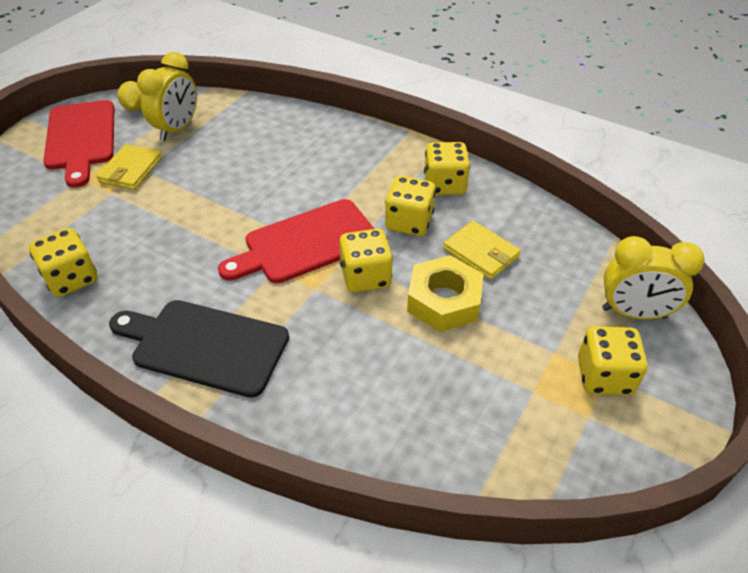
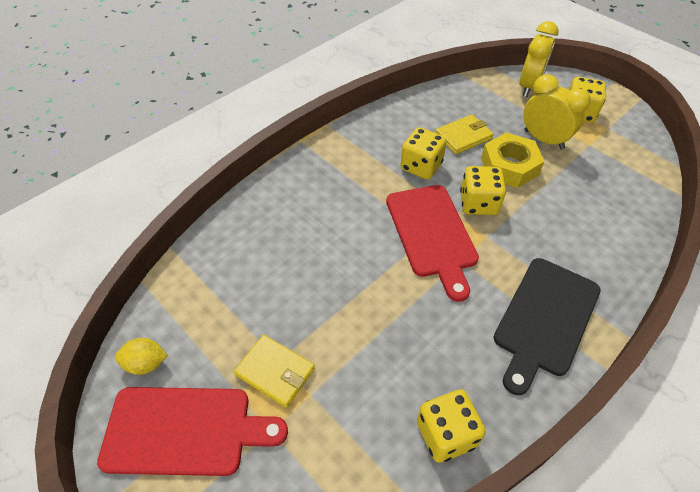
camera: 75 degrees left, 5 degrees up
(177, 129) = (215, 320): yellow clock -> yellow clock (543, 139)
(444, 185) = (381, 137): yellow dice -> none

